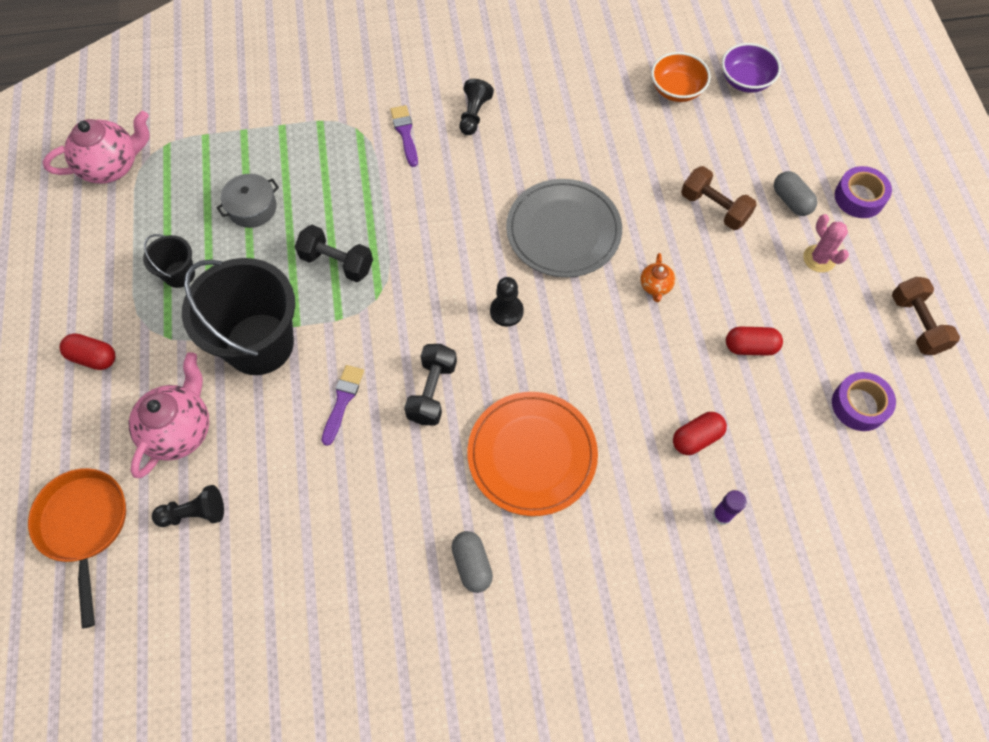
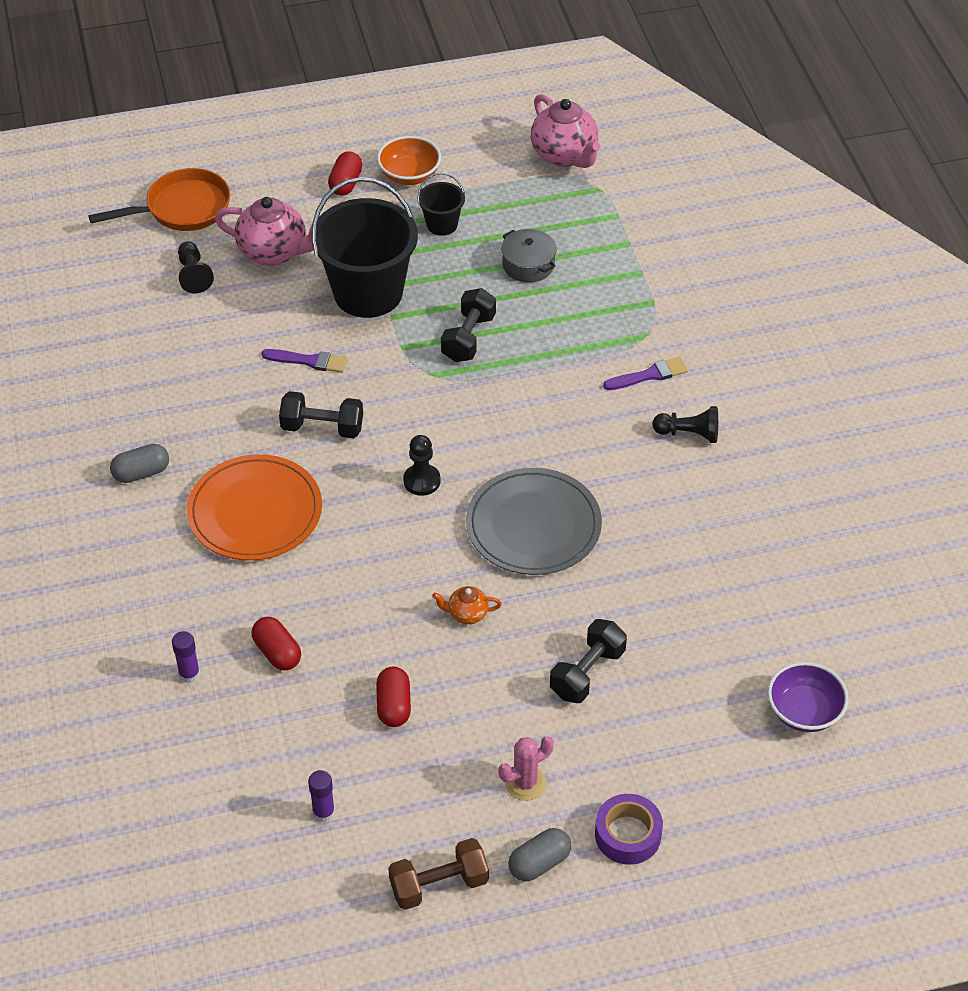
camera: 85 degrees right, 15 degrees down
(676, 90) = (771, 634): orange bowl -> orange bowl (409, 175)
(714, 208) = (587, 673): brown dumbbell -> black dumbbell
(791, 201) = (610, 756): grey capsule -> grey capsule (539, 863)
(859, 405) = (323, 813): purple tape -> purple glue stick

